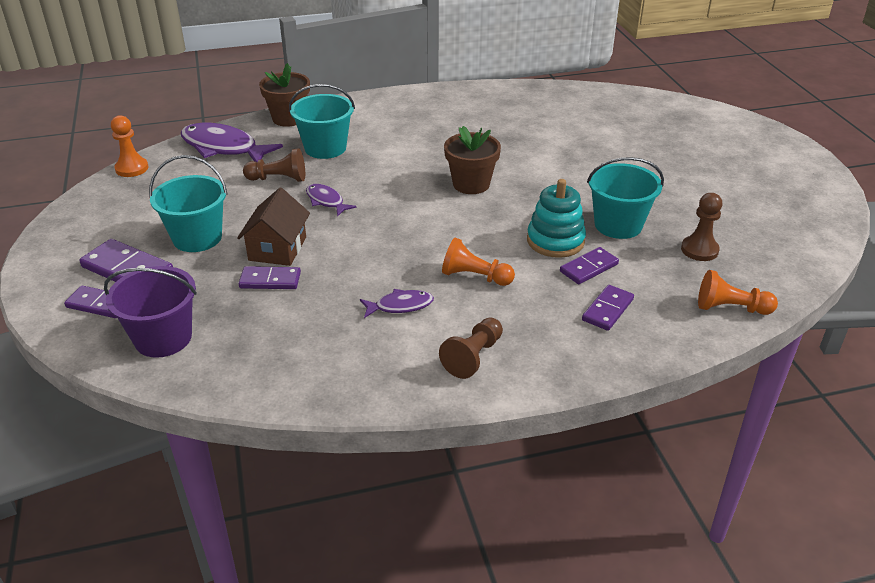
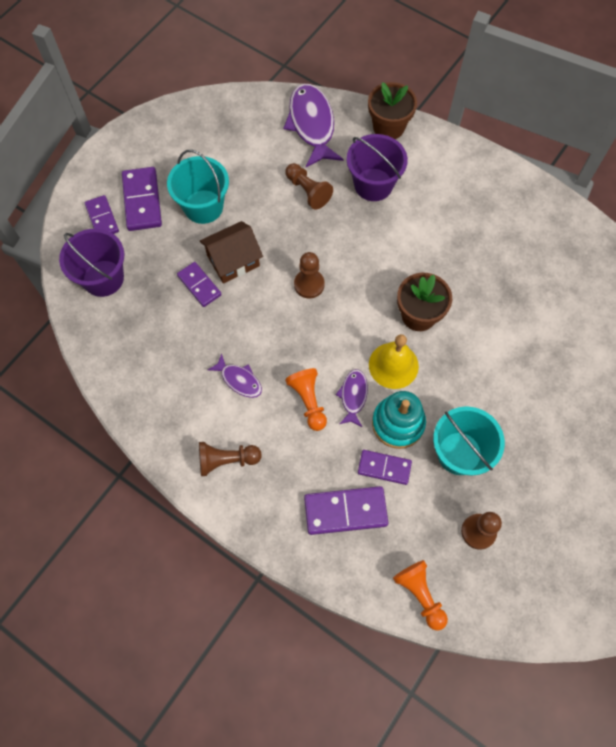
camera: 50 degrees right, 30 degrees up
(132, 168) = (238, 98): orange pawn -> none
(325, 148) = (373, 184): turquoise bucket -> purple bucket
(326, 201) = (310, 242): purple fish -> purple fish (353, 396)
(364, 221) = (309, 284): none -> brown pawn
(499, 217) = (393, 365): none -> yellow bell
(608, 310) = (345, 511): purple domino -> purple domino, size x1.54

